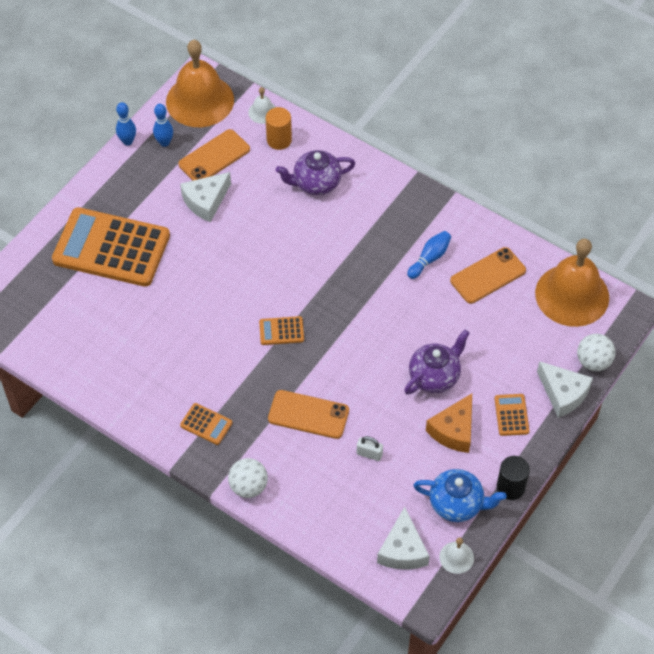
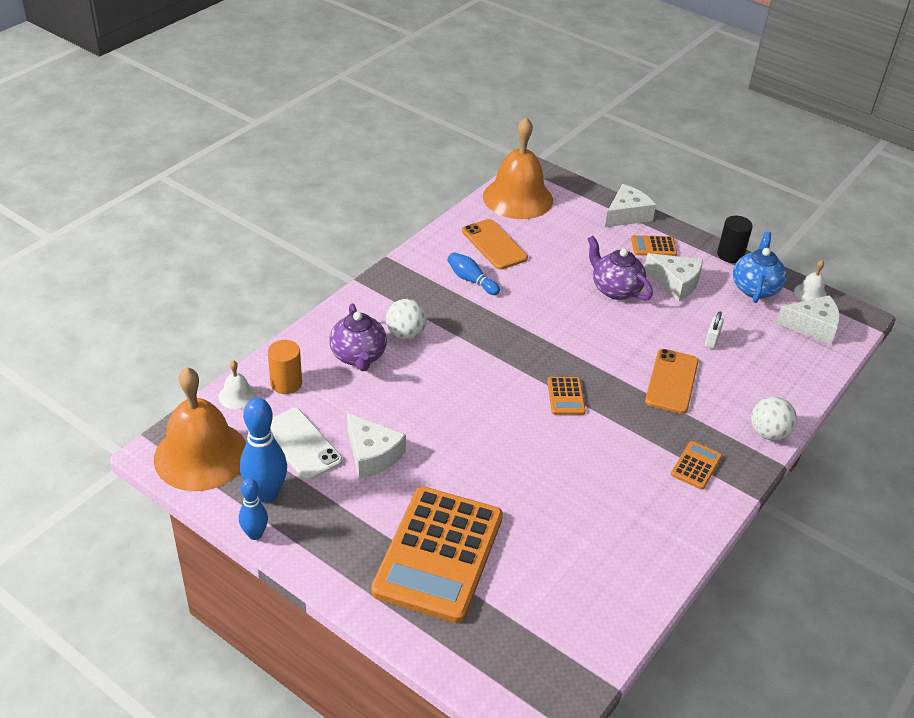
camera: 90 degrees left, 15 degrees down
(164, 142) = (266, 494): blue bowling pin -> blue bowling pin, size x1.65
(214, 157) = (301, 444): orange phone -> white phone
(453, 430) = (675, 283): orange cheese -> white cheese
(593, 362) = (591, 195): white ball -> white ball (405, 334)

